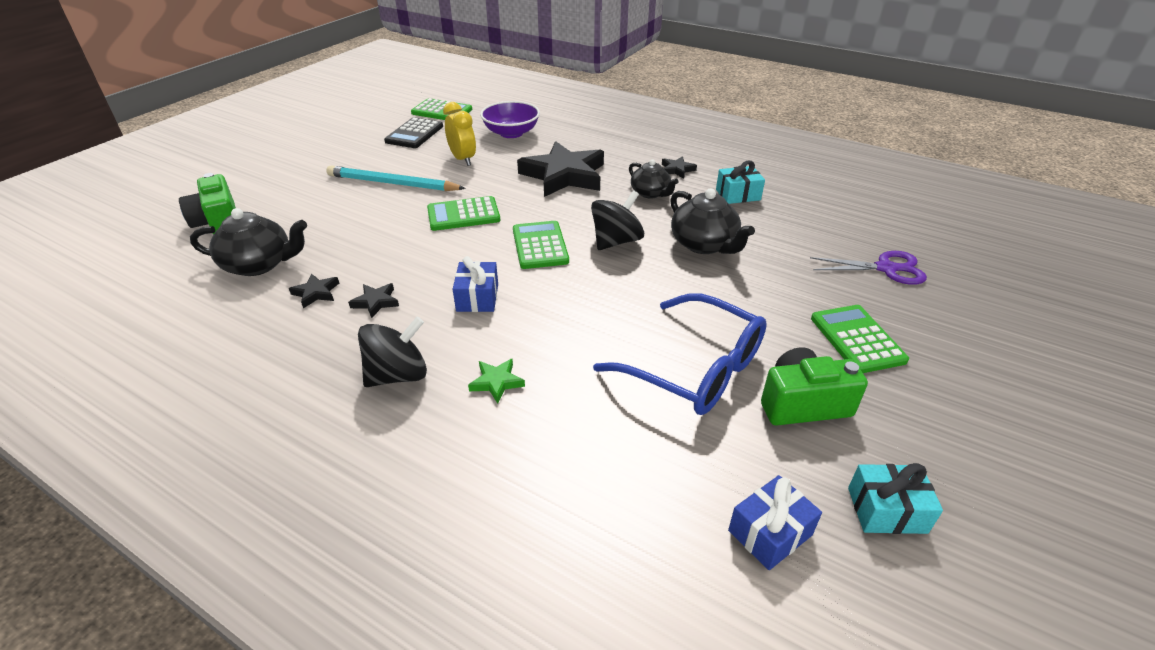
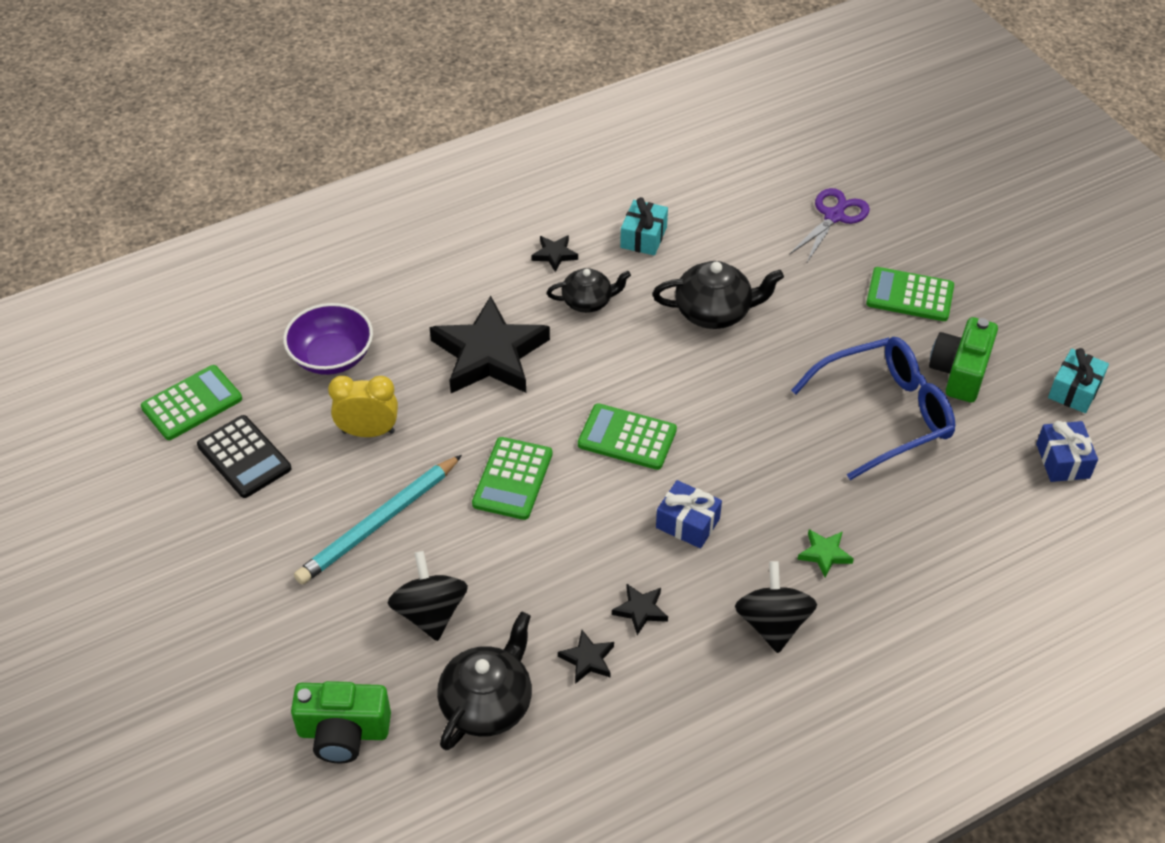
camera: 60 degrees left, 10 degrees up
(616, 241) = (662, 374): black spinning top -> black spinning top (430, 613)

